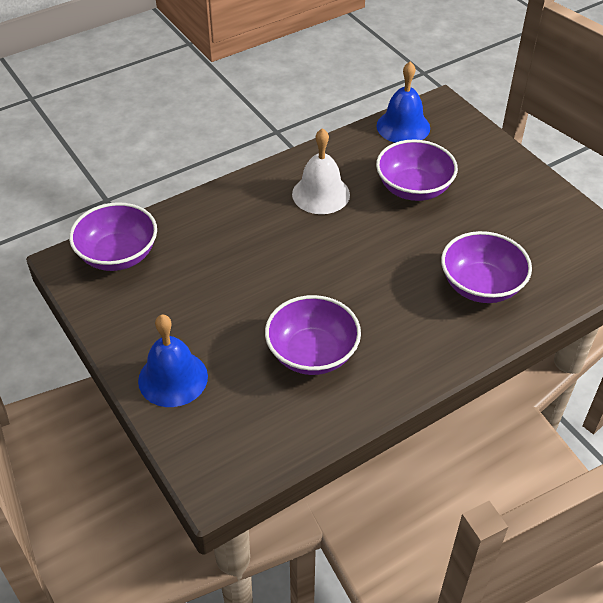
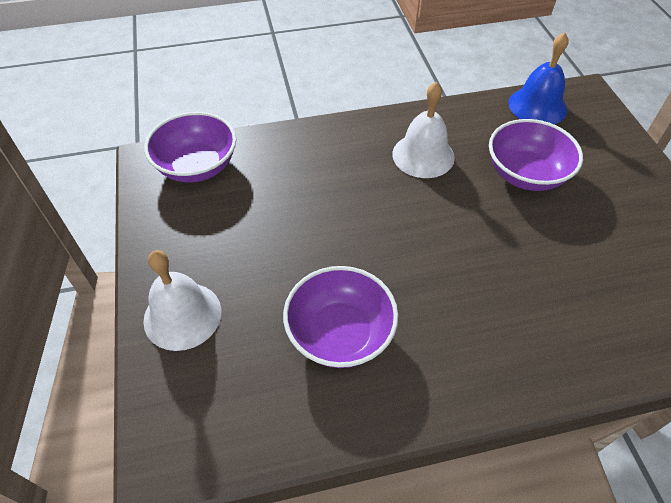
camera: 20 degrees right, 5 degrees up
(173, 378) = (182, 315): blue bell -> white bell
(481, 286) = (566, 309): purple bowl -> none

